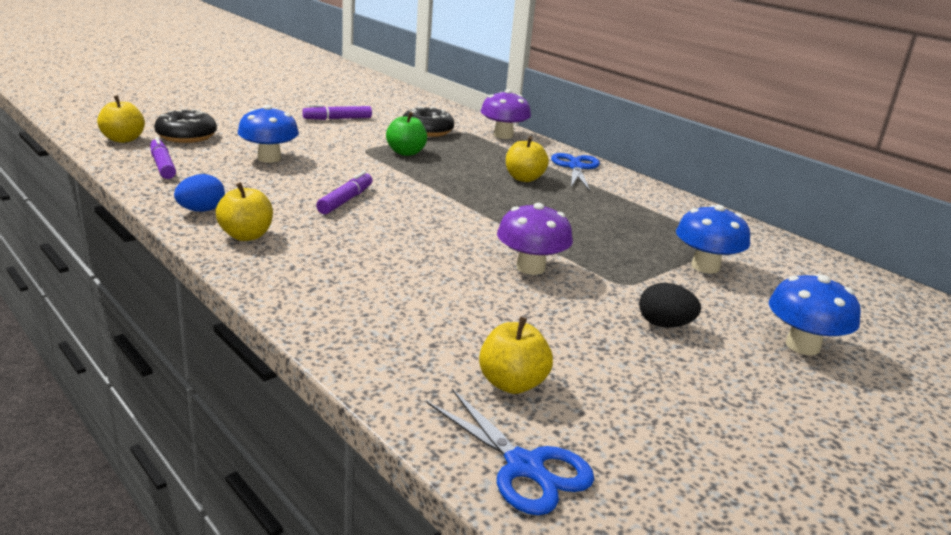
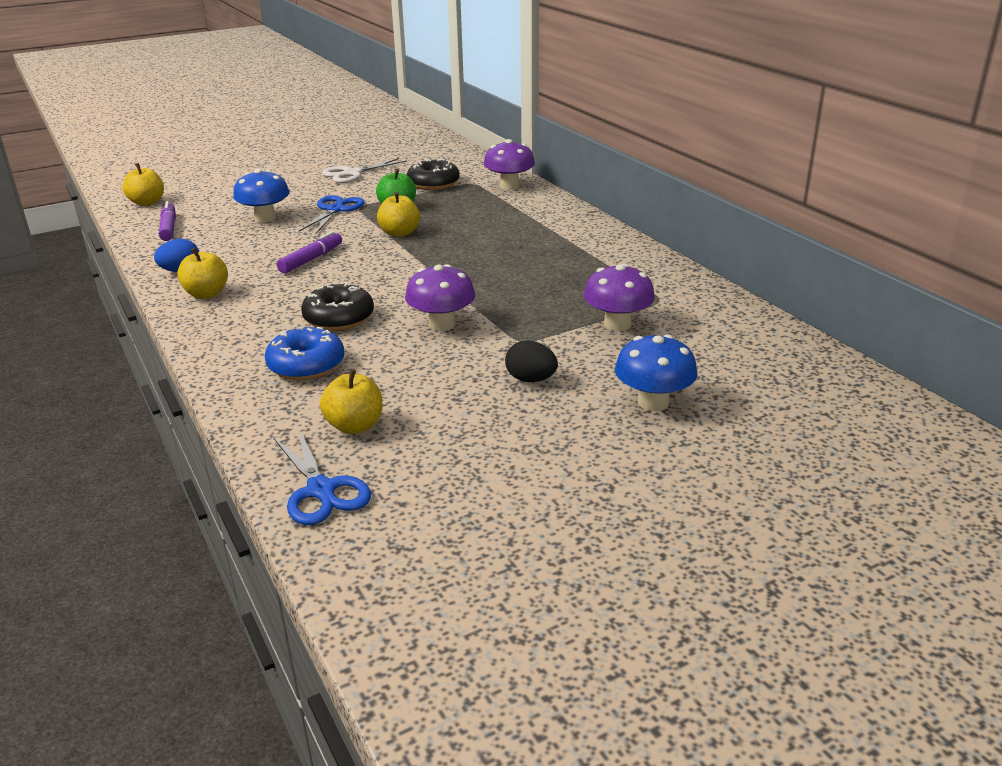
camera: 15 degrees right, 5 degrees up
(186, 136) = (203, 198): black donut -> black donut (339, 318)
(337, 119) = (352, 173): purple marker -> white scissors
(411, 314) = (306, 365): none -> blue donut
(524, 178) = (498, 233): yellow apple -> yellow apple (400, 233)
(575, 167) = (561, 220): blue scissors -> blue scissors (335, 210)
(705, 267) = (617, 324): blue mushroom -> purple mushroom

